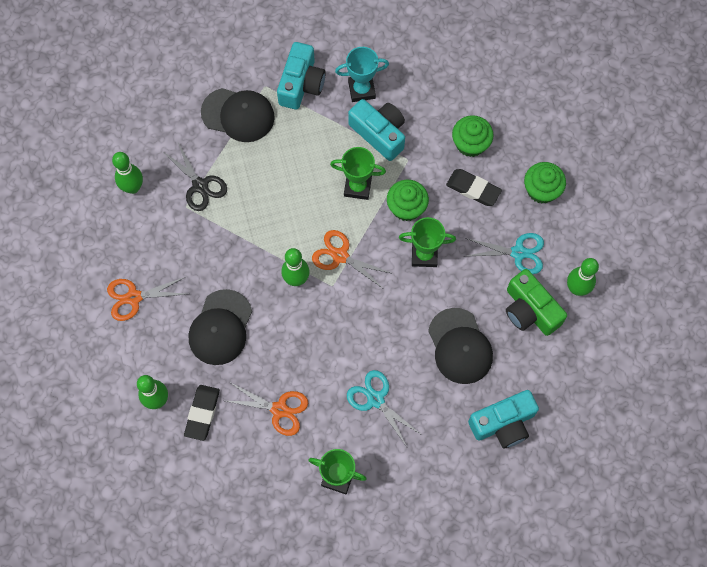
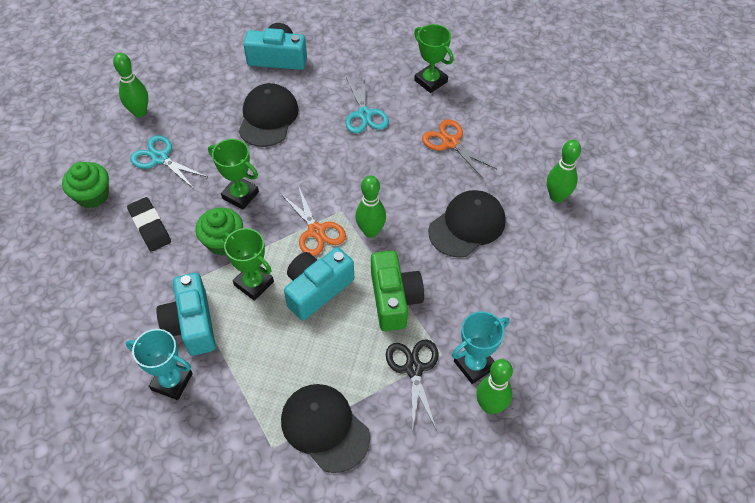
camera: 150 degrees left, 15 degrees down
(134, 297) = (540, 291): orange scissors -> none
(158, 211) = (474, 365): none -> turquoise trophy
(202, 413) = (520, 169): black eraser -> none
(301, 84) = (230, 426): turquoise camera -> turquoise camera (317, 289)
(470, 144) = (115, 267): green cupcake -> none
(530, 310) = (190, 115): green camera -> green camera (394, 299)

